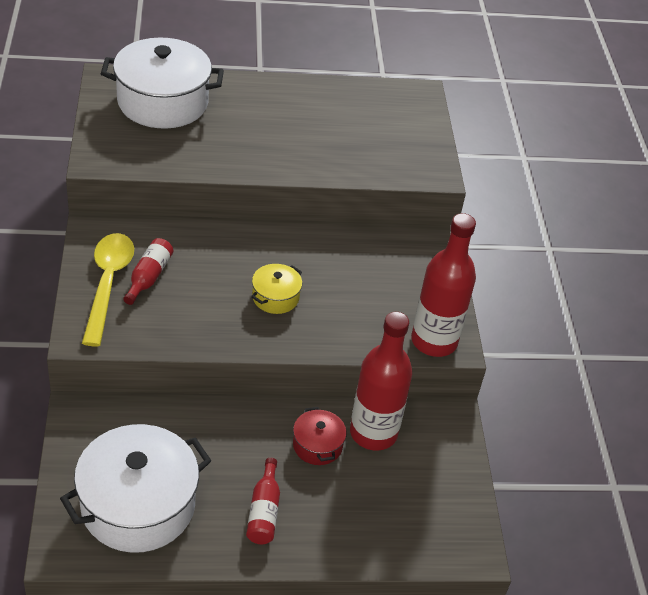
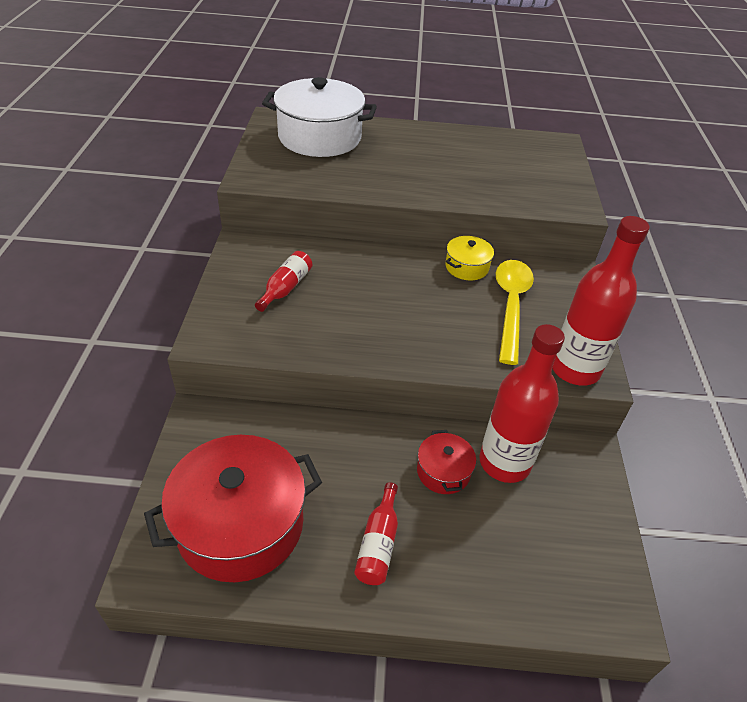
camera: 10 degrees right, 0 degrees up
(108, 284) = (244, 292): yellow spoon -> yellow spoon (511, 306)
(138, 505) = (240, 524): white pot -> red pot
(275, 297) = (409, 315): yellow pot -> yellow pot (467, 267)

